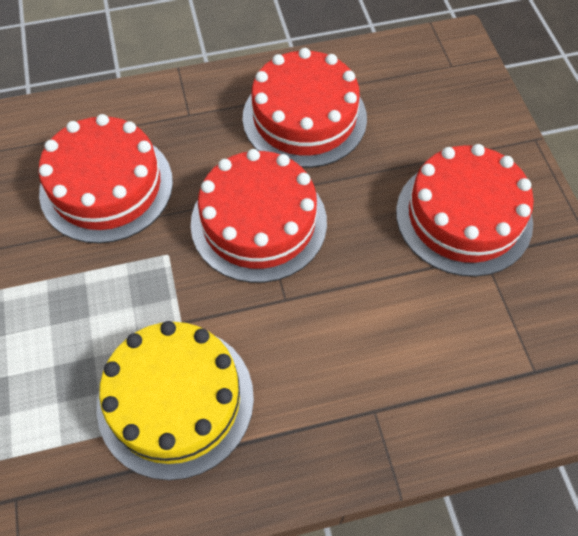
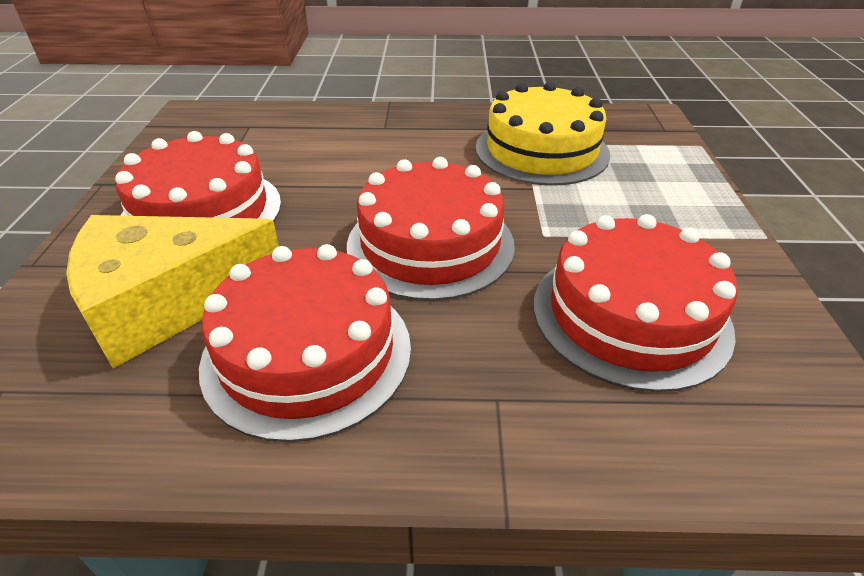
camera: 165 degrees left, 20 degrees down
(414, 131) = (167, 302): none -> yellow cheese

